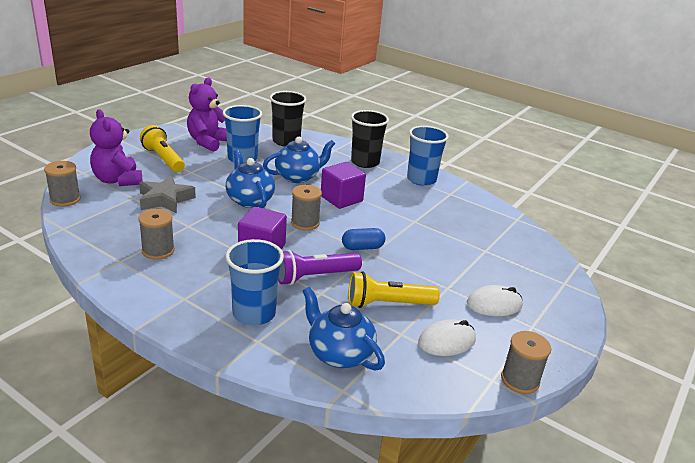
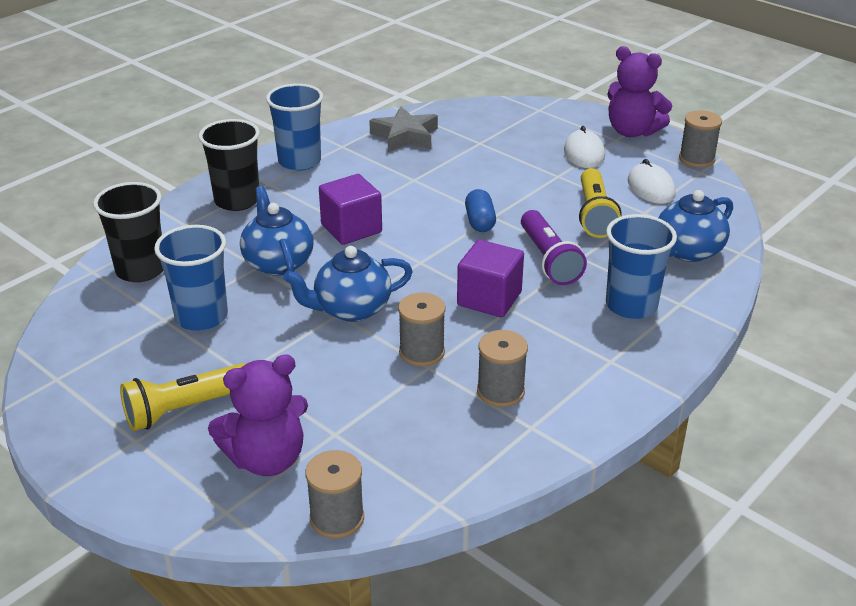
camera: 80 degrees left, 5 degrees up
(165, 199) = (344, 395): grey star -> grey star (405, 136)
(208, 142) = (121, 357): purple teddy bear -> purple teddy bear (632, 131)
(305, 223) = (419, 262): grey spool -> grey spool (422, 352)

